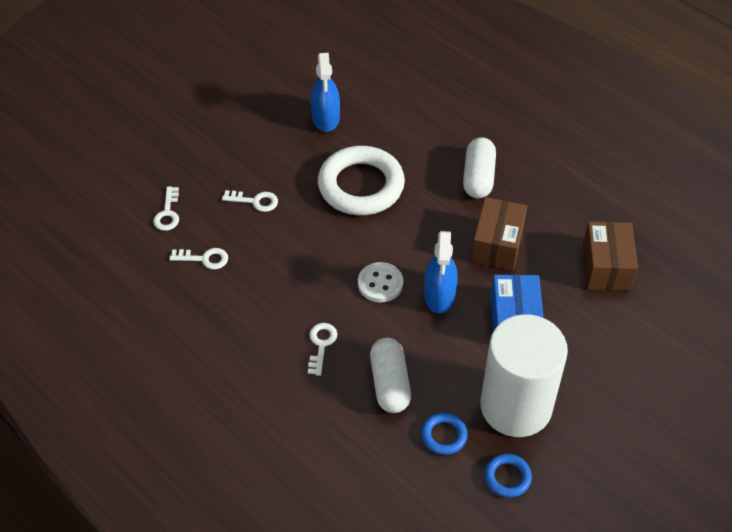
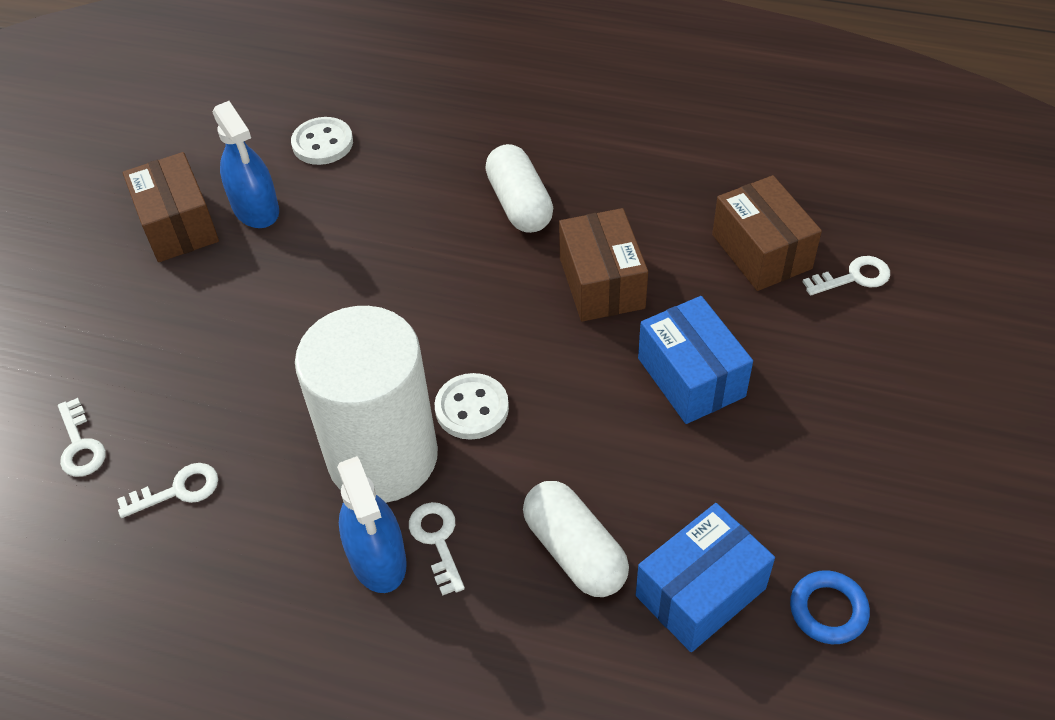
camera: 25 degrees left, 0 degrees up
(255, 201) = (213, 368): white key -> white key (853, 277)
(278, 110) = (178, 225): none -> brown box
(361, 186) = (361, 281): white ring -> none
(385, 93) = (322, 143): none -> white button
(439, 295) = (566, 387): blue spray bottle -> blue spray bottle (377, 558)
(444, 435) = (700, 592): blue ring -> blue box
(516, 406) = (771, 498): white cylinder -> white cylinder (382, 457)

